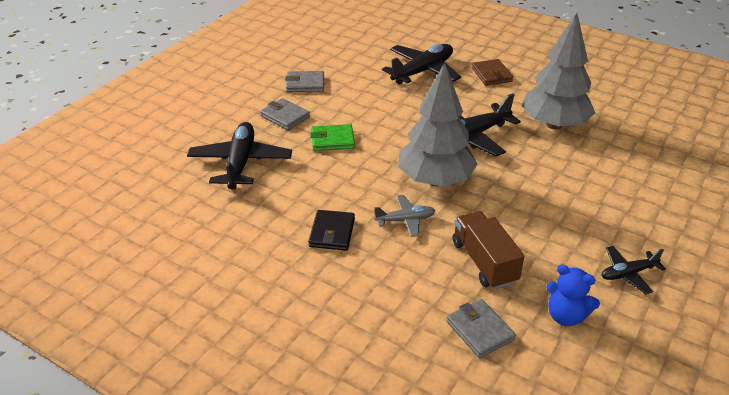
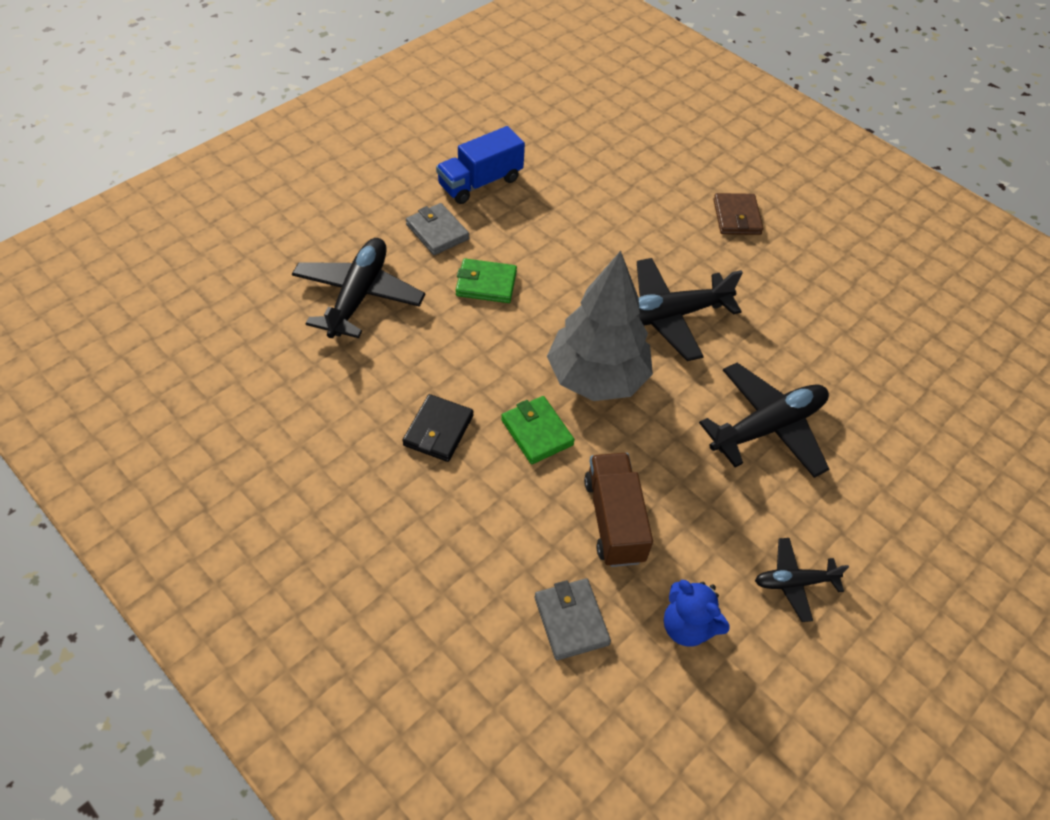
camera: 10 degrees right, 15 degrees up
(305, 84) = (480, 182): grey wallet -> blue truck
(405, 220) = (537, 432): grey plane -> green wallet
(423, 71) = (644, 192): black plane -> black plane (767, 427)
(554, 124) = (790, 320): grey tree -> none

